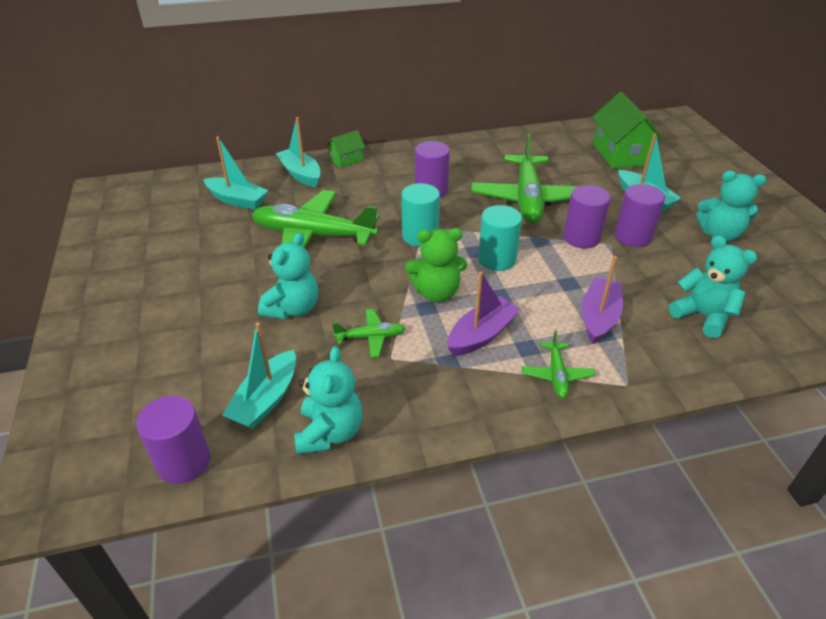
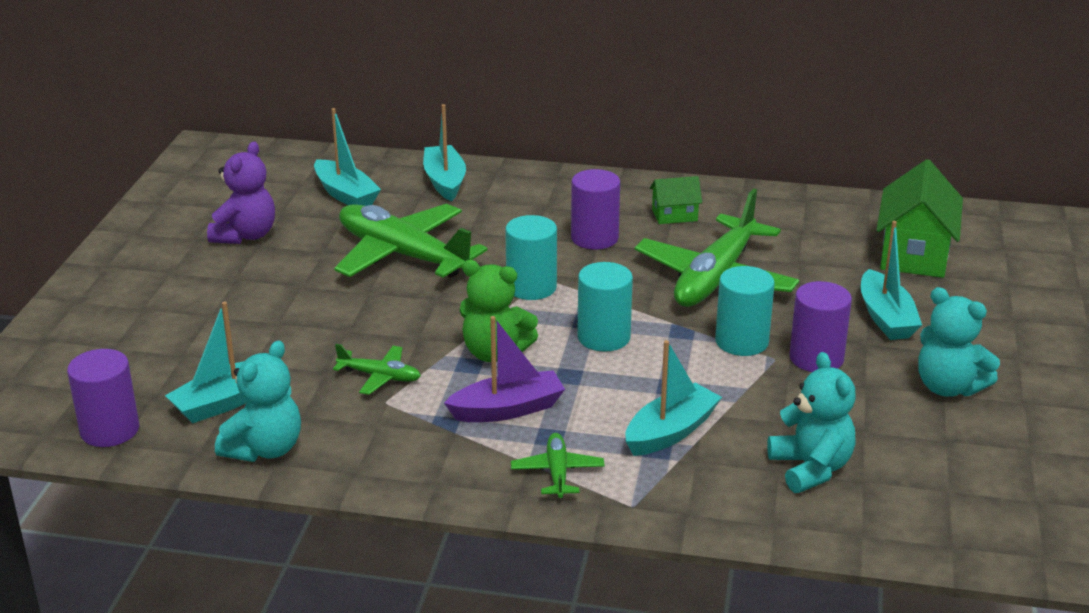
camera: 25 degrees right, 10 degrees down
(183, 250) = (245, 235): none -> purple teddy bear
(293, 309) = (318, 326): turquoise teddy bear -> none
(346, 160) = (517, 176): green house -> green house (674, 215)
(556, 375) = (557, 472): green plane -> green plane turned 150 degrees clockwise
(581, 238) = (741, 342): purple cylinder -> turquoise cylinder
(599, 317) = (670, 432): purple boat -> turquoise boat

